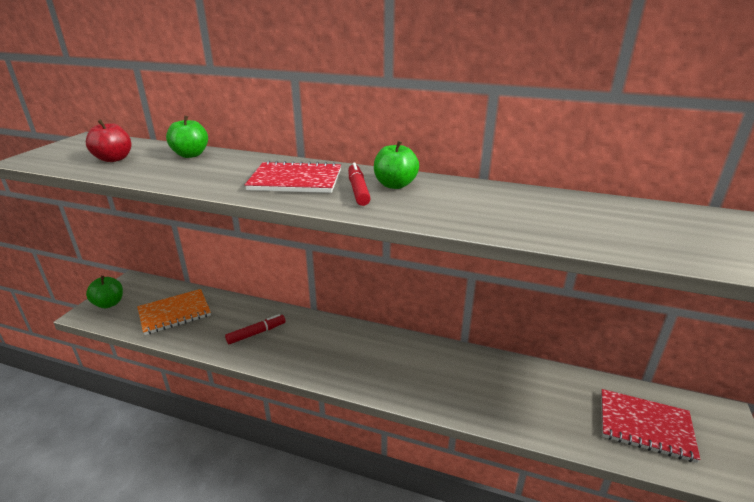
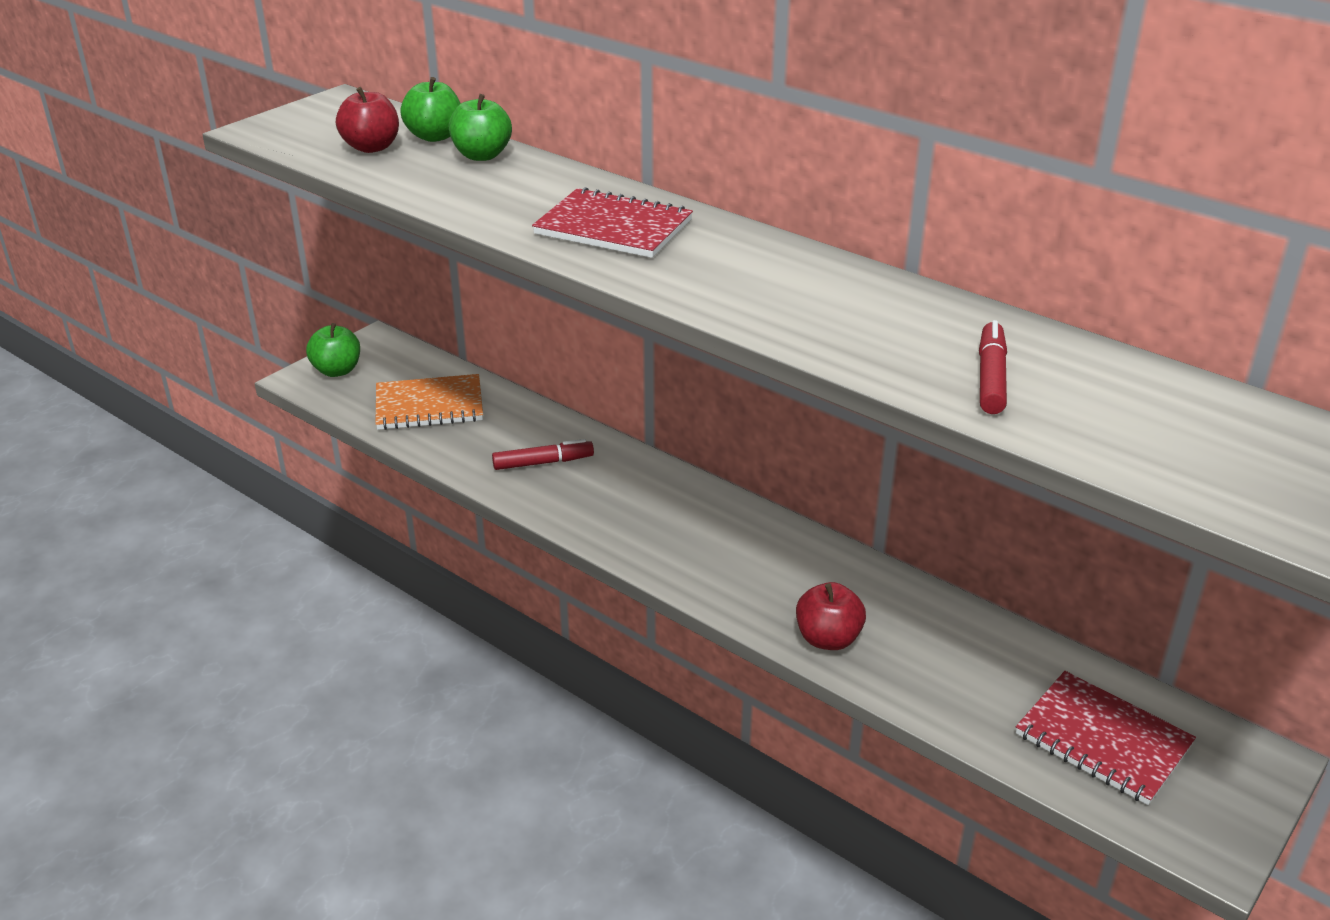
camera: 20 degrees right, 5 degrees up
(358, 190) = (695, 260): red marker -> red marker (990, 378)
(395, 185) = (757, 260): green apple -> green apple (434, 136)
(469, 404) = (828, 639): none -> red apple

